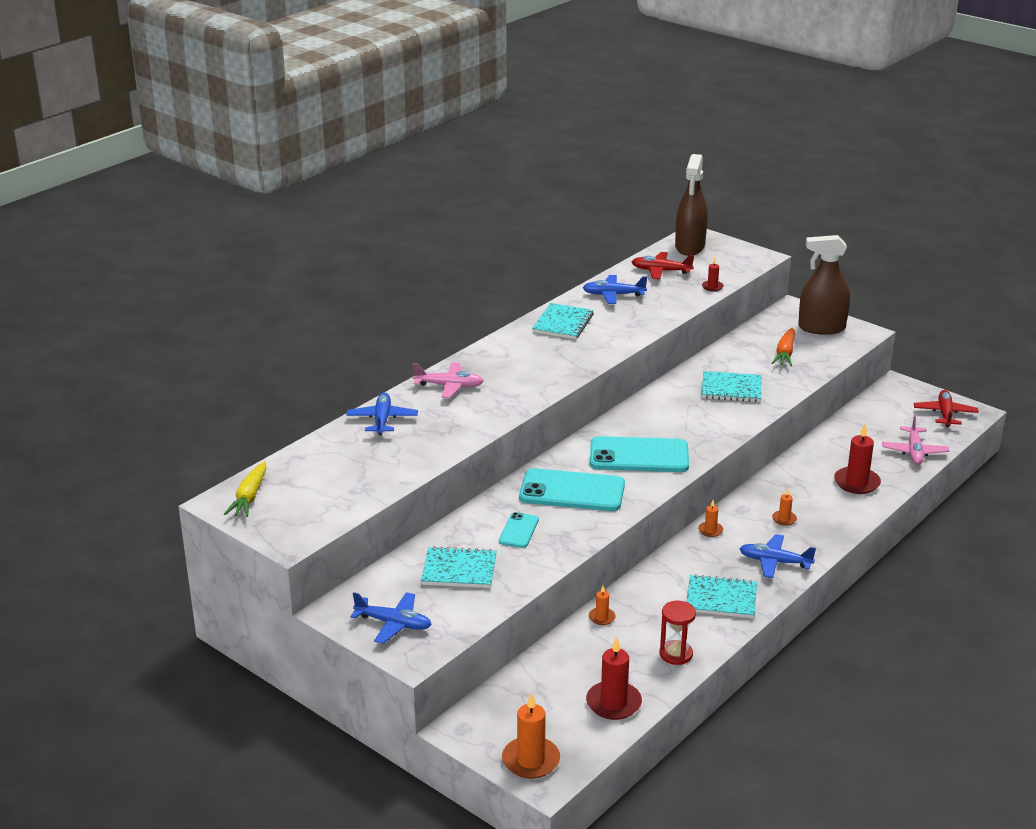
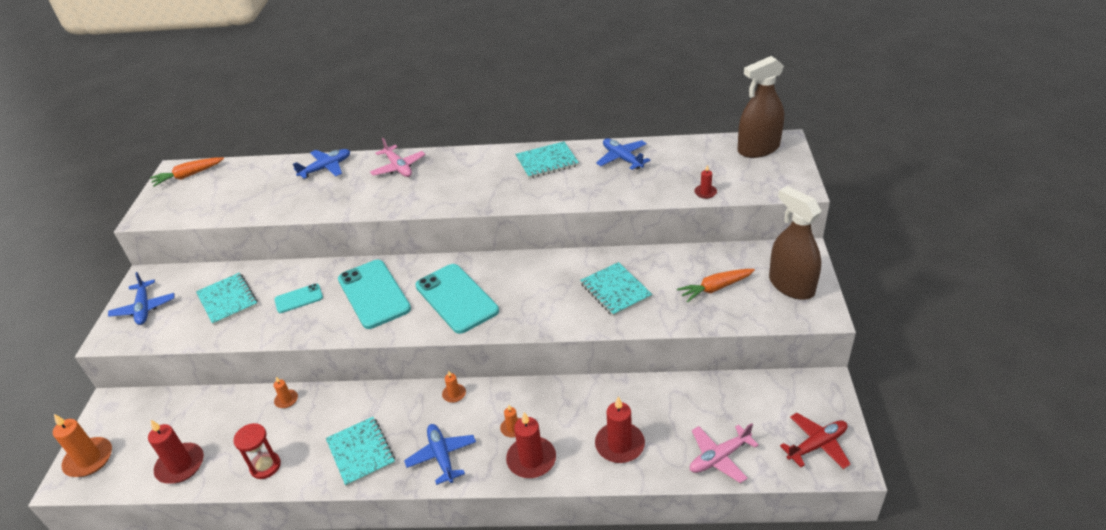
camera: 55 degrees right, 10 degrees up
(249, 497) = (188, 176): yellow carrot -> orange carrot
(661, 271) = (694, 158): red plane -> none
(826, 524) = (531, 459): none -> red candle

